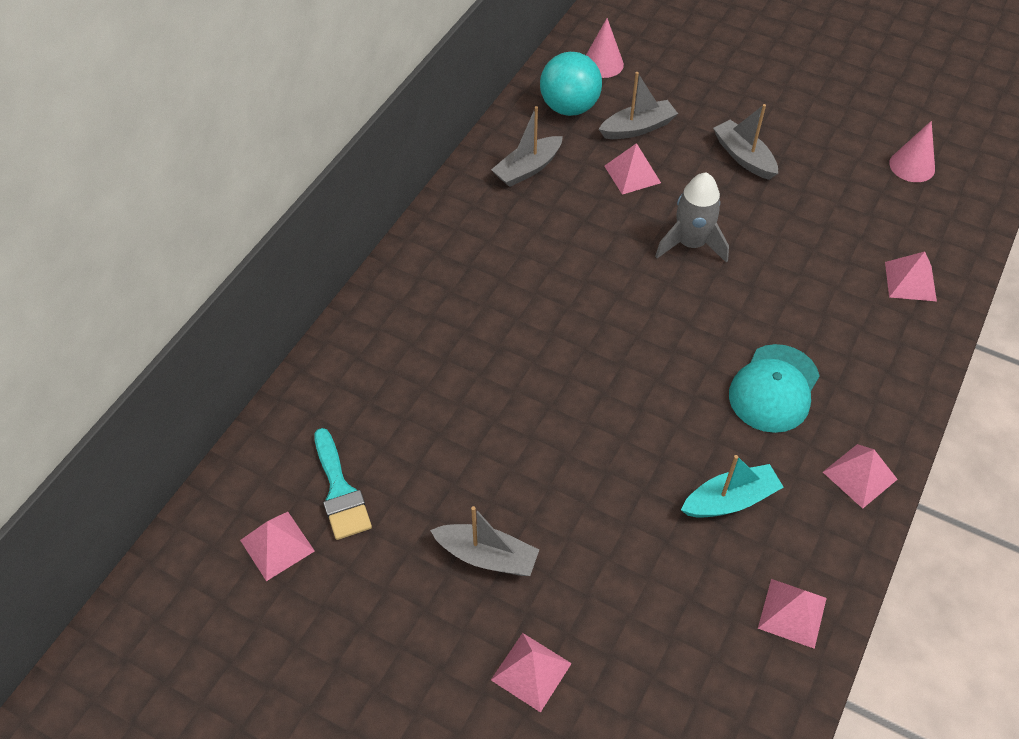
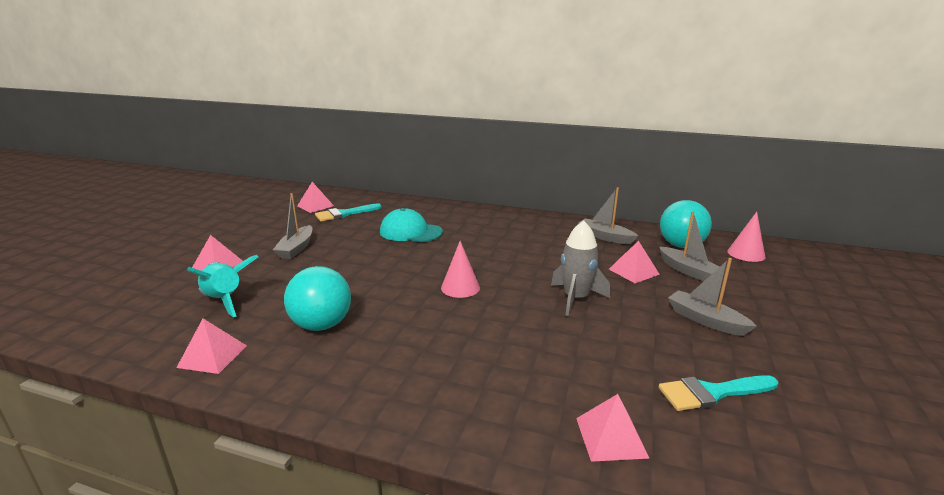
camera: 80 degrees right, 30 degrees down
(656, 630) = (225, 301): none -> turquoise rocket
(730, 500) = (321, 325): turquoise boat -> turquoise ball
(743, 157) = (705, 320): grey boat -> grey boat turned 90 degrees counterclockwise
(774, 389) = (432, 343): turquoise cap -> turquoise cap (410, 232)
(855, 199) = (712, 393): none -> turquoise brush
(859, 475) = (338, 393): pink pyramid -> none
(912, 166) = (820, 444): pink cone -> pink cone (460, 287)

